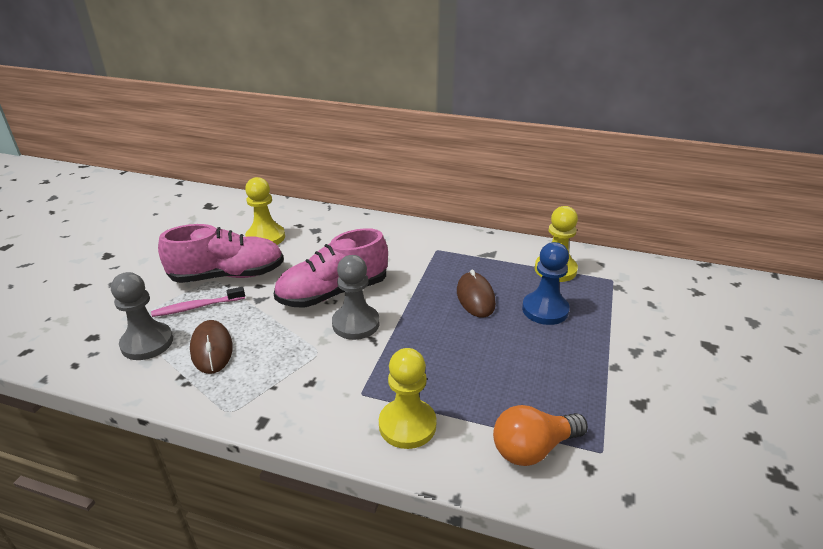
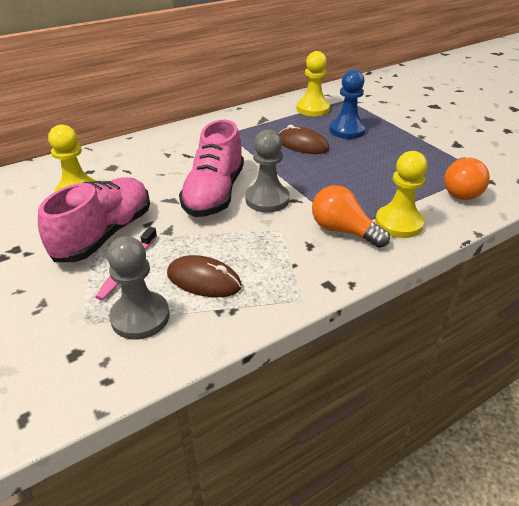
camera: 50 degrees left, 5 degrees up
(354, 392) = (343, 230): none -> orange light bulb

